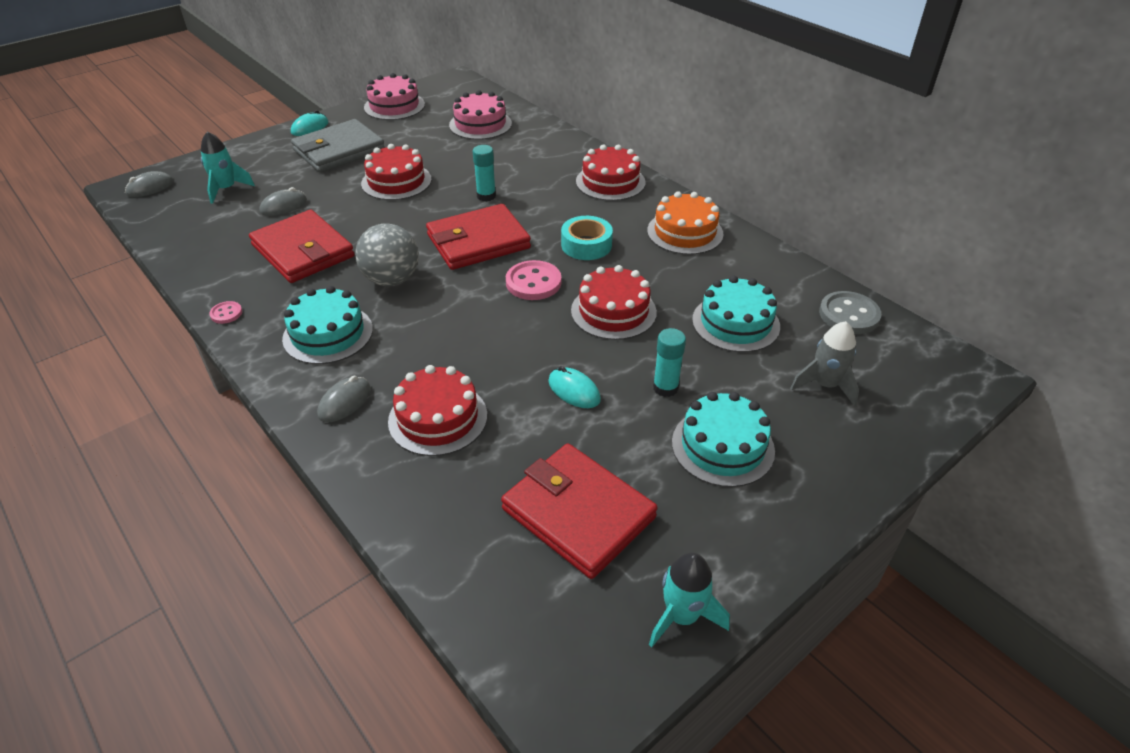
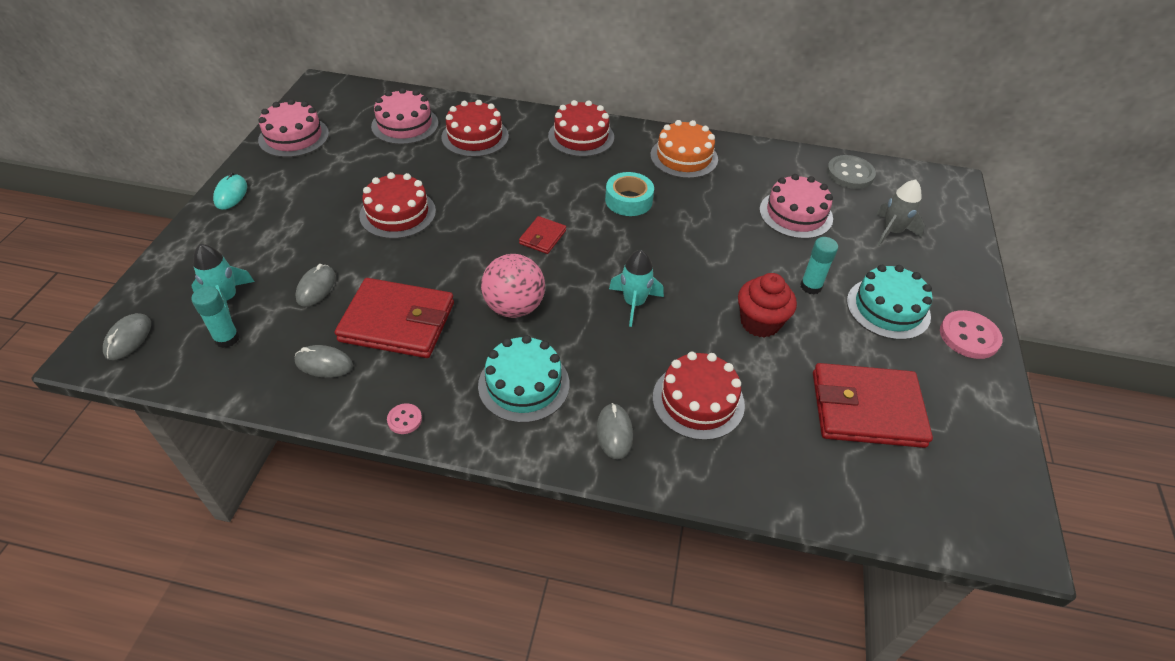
camera: 40 degrees left, 5 degrees up
(227, 254) = (324, 364): none -> grey mouse
(339, 150) = (297, 206): grey wallet -> none
(391, 279) = (514, 307): grey ball -> pink ball
(478, 241) = (542, 237): red wallet -> red wallet, size x0.48
(486, 196) = (497, 192): turquoise glue stick -> turquoise glue stick (227, 338)
(533, 282) = (629, 251): pink button -> pink button (969, 336)
(574, 390) = (760, 322): turquoise mouse -> red cupcake
(613, 311) = (712, 246): red cake -> red cake (475, 137)
(682, 616) = (993, 434): turquoise rocket -> turquoise rocket (634, 303)
(735, 323) = (795, 214): turquoise cake -> pink cake

